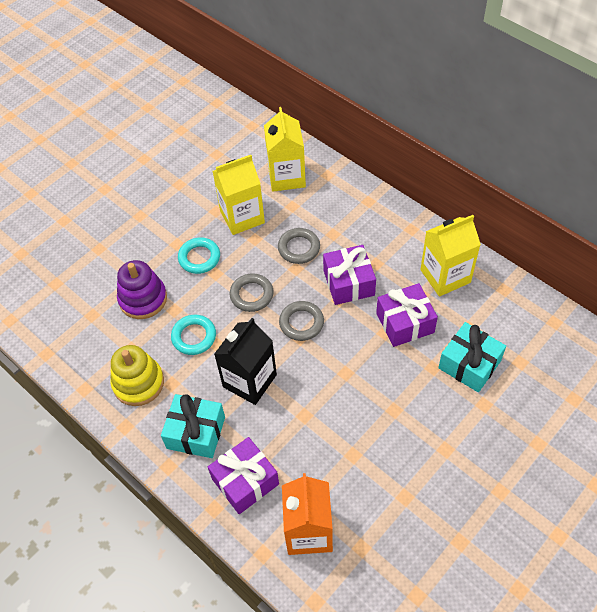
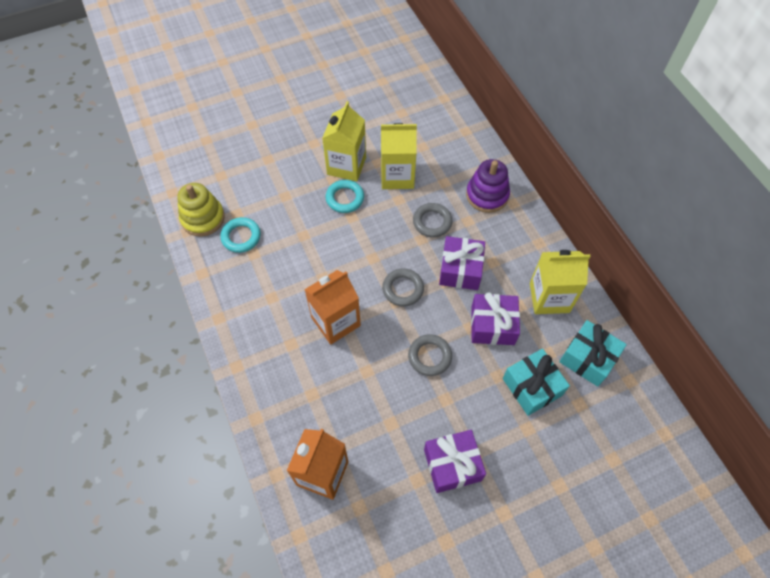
camera: 20 degrees right, 5 degrees up
(138, 383) = (246, 286): yellow stacking toy -> yellow stacking toy (203, 218)
(143, 299) = (283, 216): purple stacking toy -> purple stacking toy (487, 195)
(194, 337) = (308, 265): turquoise ring -> turquoise ring (241, 237)
(196, 432) = (271, 347): turquoise gift -> turquoise gift (588, 358)
(245, 481) = (291, 406): purple gift -> purple gift (452, 464)
(249, 381) = (336, 321): black carton -> orange carton
(251, 295) = (373, 247): grey ring -> grey ring (429, 356)
(286, 177) = (452, 154): yellow carton -> yellow carton (346, 166)

